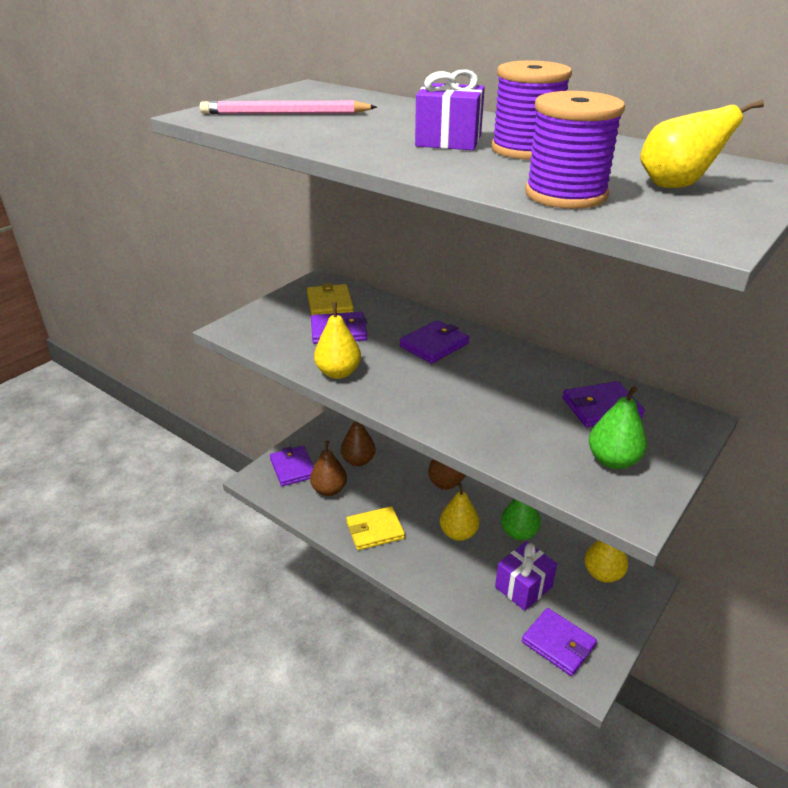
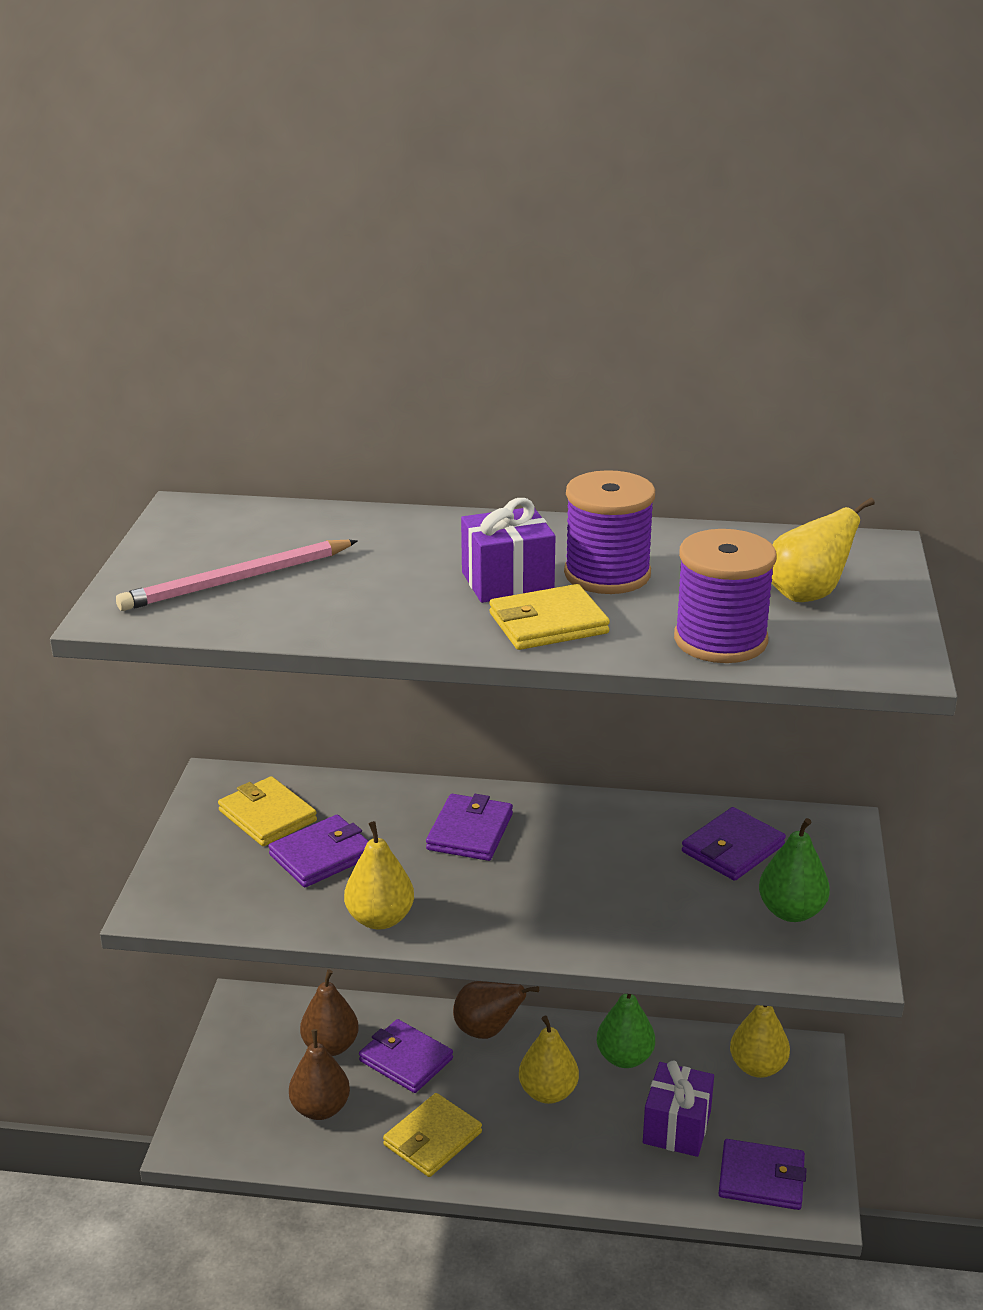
camera: 30 degrees left, 5 degrees down
(293, 468) = (237, 1099): purple wallet -> purple wallet (406, 1060)
(446, 163) = (548, 623): none -> yellow wallet

